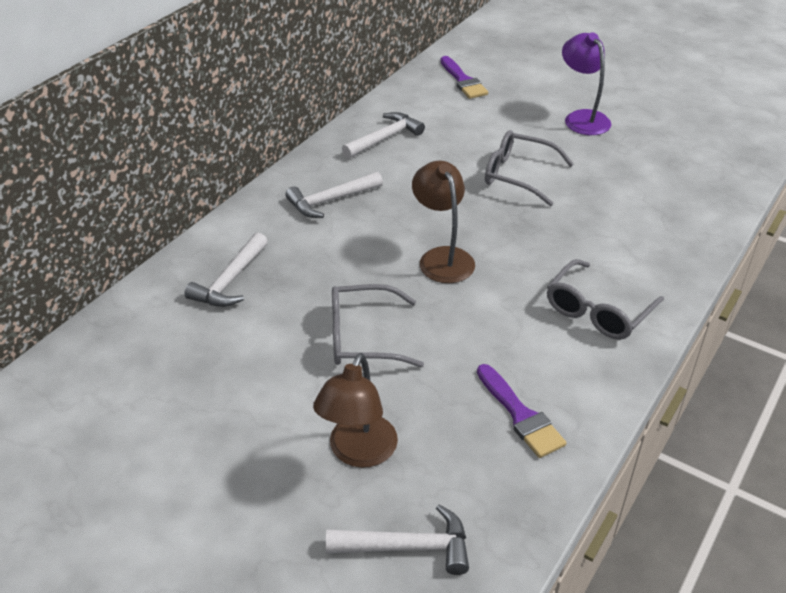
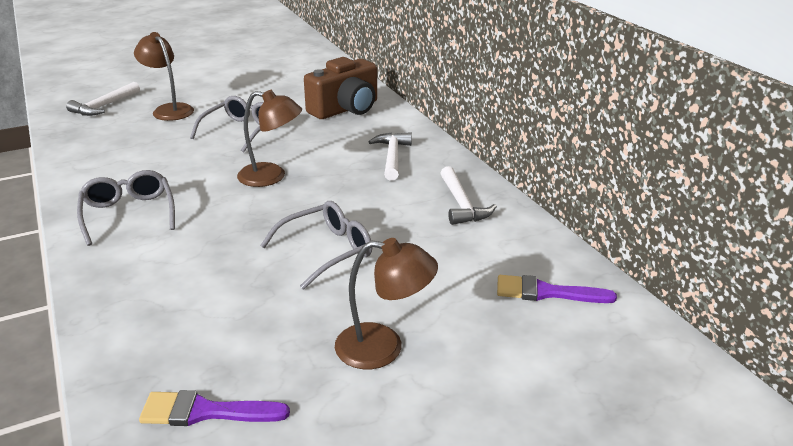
camera: 120 degrees right, 10 degrees down
(230, 280) = (346, 109): white hammer -> brown camera
(520, 415) = (111, 154): purple brush -> purple brush (206, 412)
(582, 118) = (383, 348): purple lamp -> brown lamp

